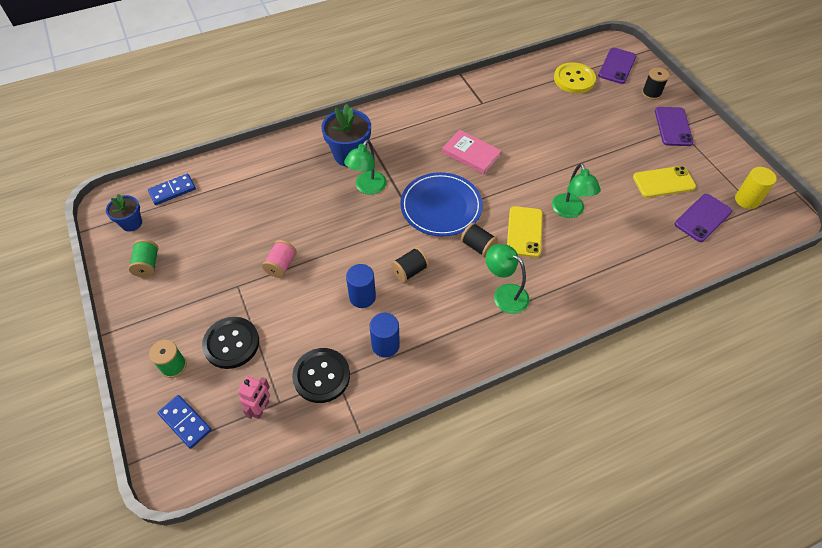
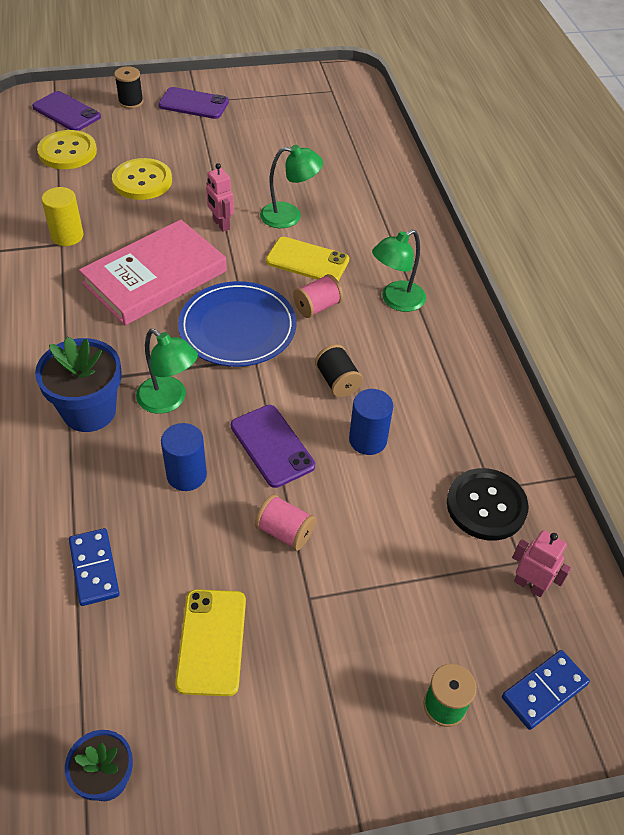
camera: 80 degrees left, 5 degrees down
(147, 265) = (222, 746): green spool -> none
(172, 190) = (50, 695): blue domino -> blue domino (94, 568)
(231, 343) = (416, 615): black button -> none
(385, 345) = (449, 428): blue cylinder -> blue cylinder (186, 475)
(471, 154) = (155, 277): pink book -> pink book, size x1.68
(478, 246) = (317, 307): black spool -> pink spool
(540, 175) = (221, 224): none -> pink robot
(564, 123) = (142, 181): none -> yellow button
(663, 182) = (273, 136): yellow phone -> yellow phone (211, 641)
(703, 218) = (333, 126): purple phone -> purple phone (272, 446)
(746, 200) = (320, 92): yellow cylinder -> yellow cylinder (67, 236)

